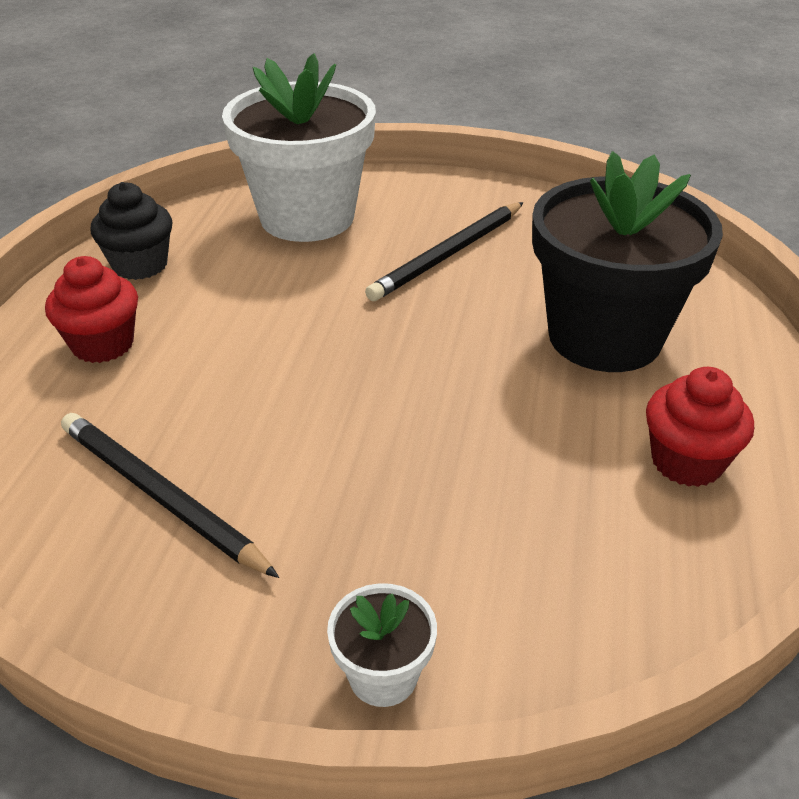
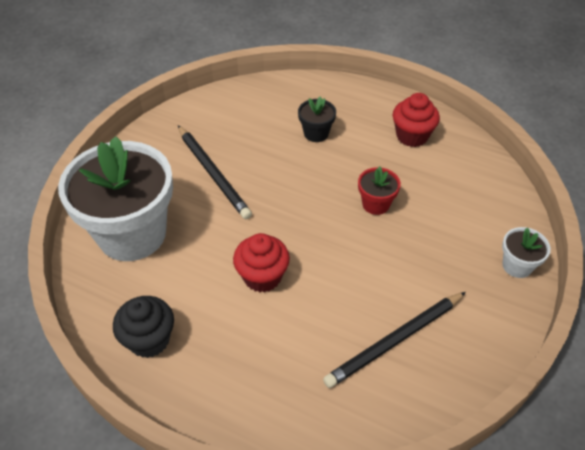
camera: 75 degrees left, 10 degrees up
(103, 344) = (242, 366): red cupcake -> red cupcake (262, 277)
(466, 433) = (376, 204): none -> red flower pot
(604, 337) = (316, 133): black flower pot -> black flower pot, size x0.42

